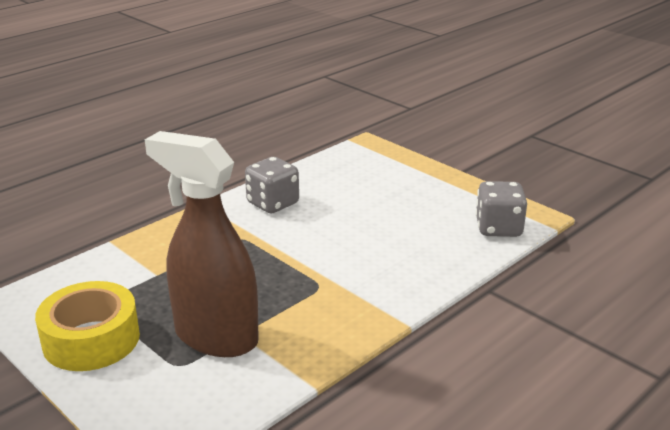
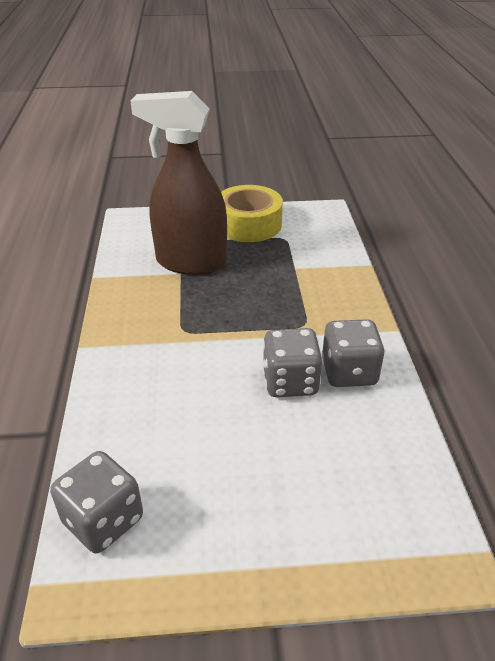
camera: 130 degrees right, 10 degrees up
(215, 337) = (190, 262): brown spray bottle -> brown spray bottle turned 150 degrees counterclockwise
(311, 219) = (290, 382): none -> grey dice

